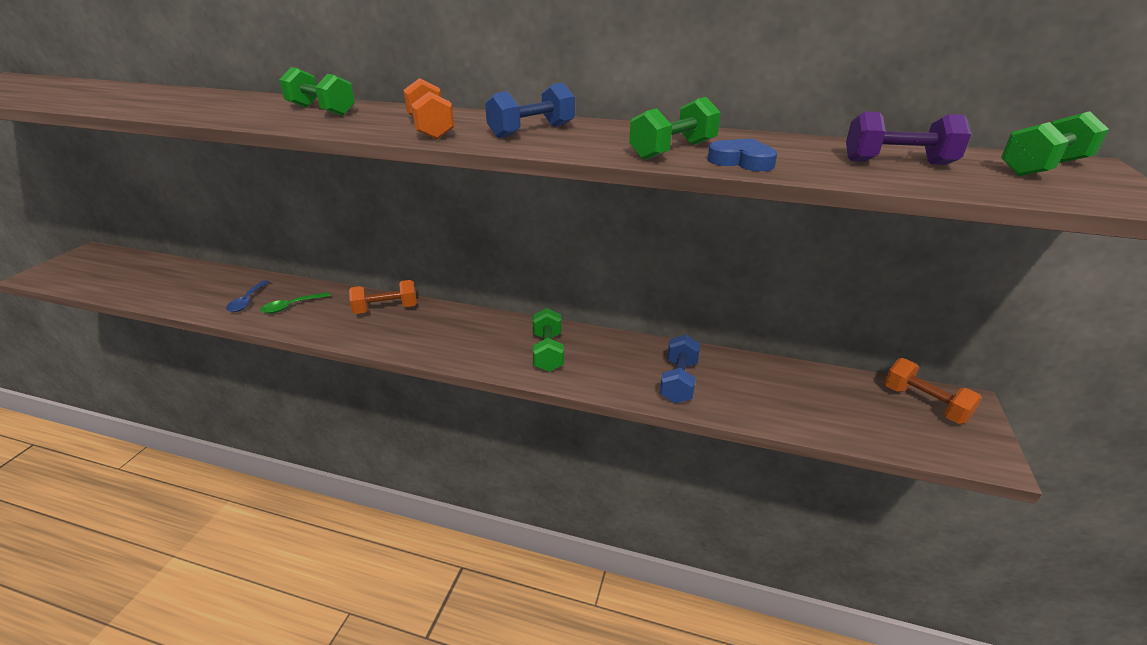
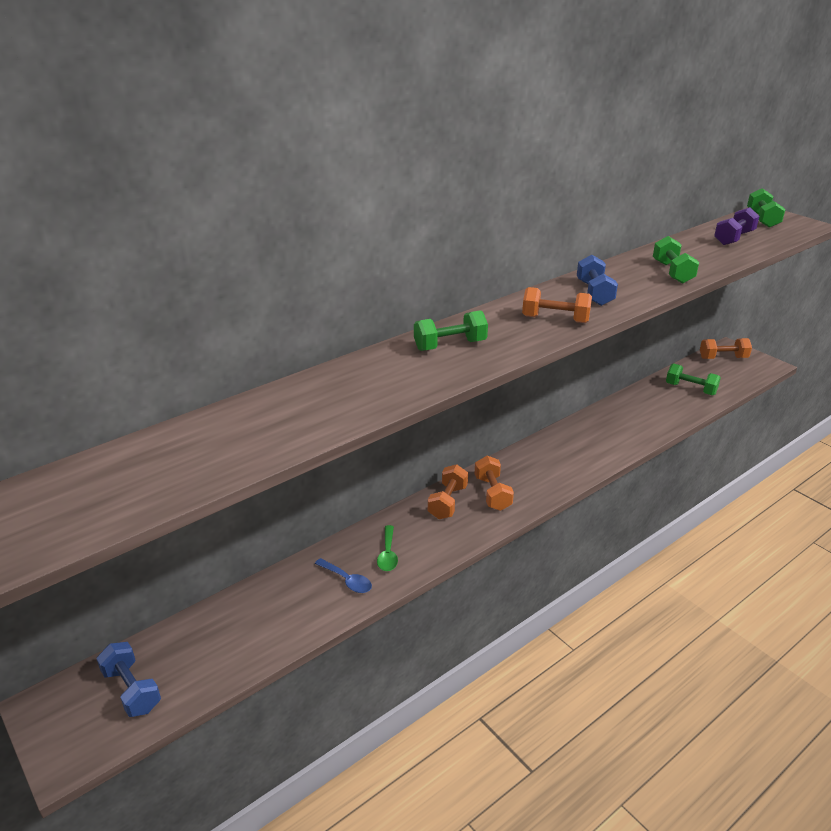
camera: 55 degrees left, 0 degrees up
(418, 326) = (492, 493): none -> orange dumbbell
(548, 352) = (580, 449): green dumbbell -> green dumbbell (690, 389)
(678, 382) = (651, 416): blue dumbbell -> blue dumbbell (132, 690)
(741, 161) = (704, 265): blue heart -> none

